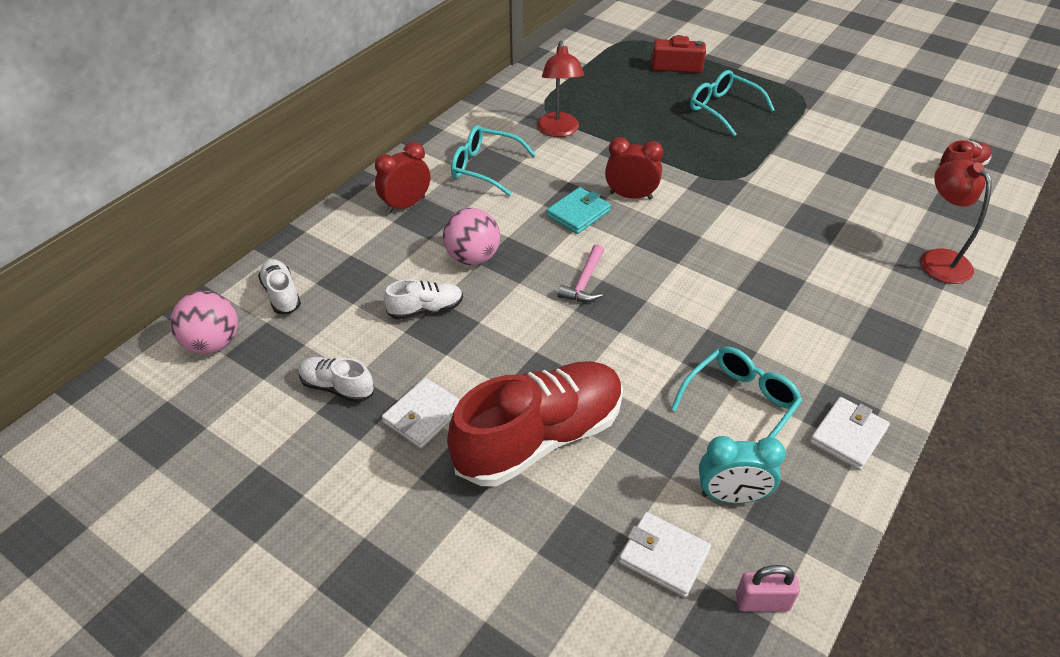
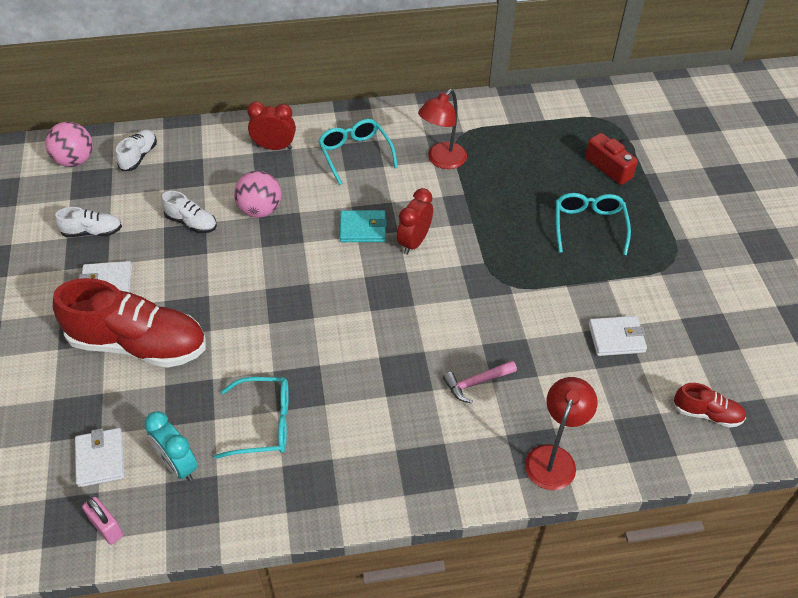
camera: 45 degrees right, 5 degrees up
(337, 387) = (92, 232): white shoe -> white shoe turned 105 degrees clockwise
(584, 282) = (296, 276): pink hammer -> pink hammer (476, 383)
(630, 196) = (414, 242): red clock -> red clock turned 120 degrees counterclockwise
(848, 436) = (292, 499): white wallet -> white wallet (616, 338)

